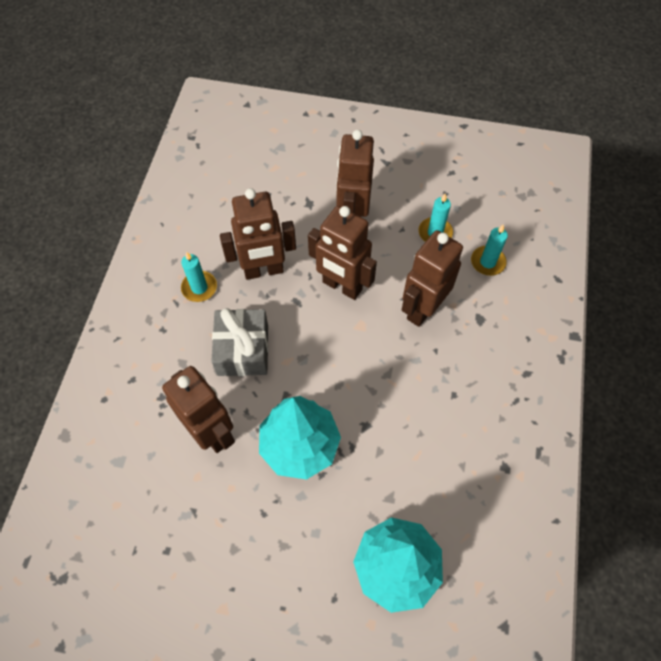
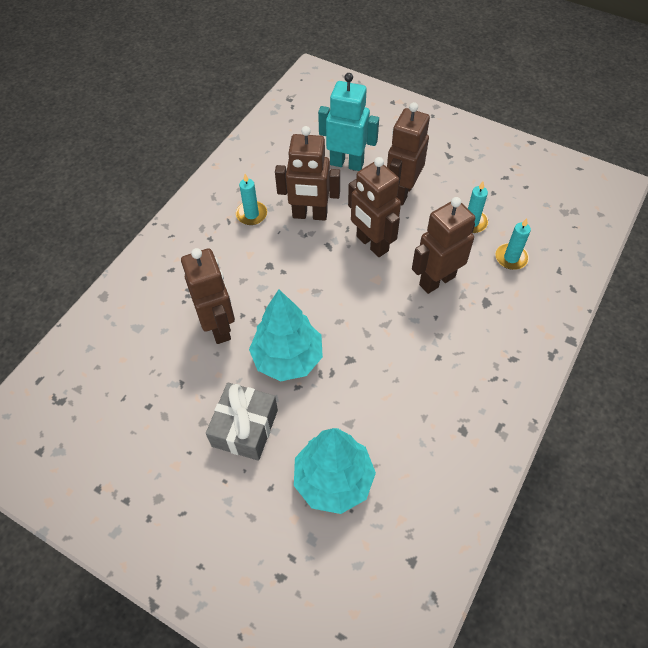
camera: 20 degrees right, 5 degrees down
(243, 350) = (269, 271): grey gift -> grey gift (245, 428)
(282, 199) = (347, 163): none -> turquoise robot

